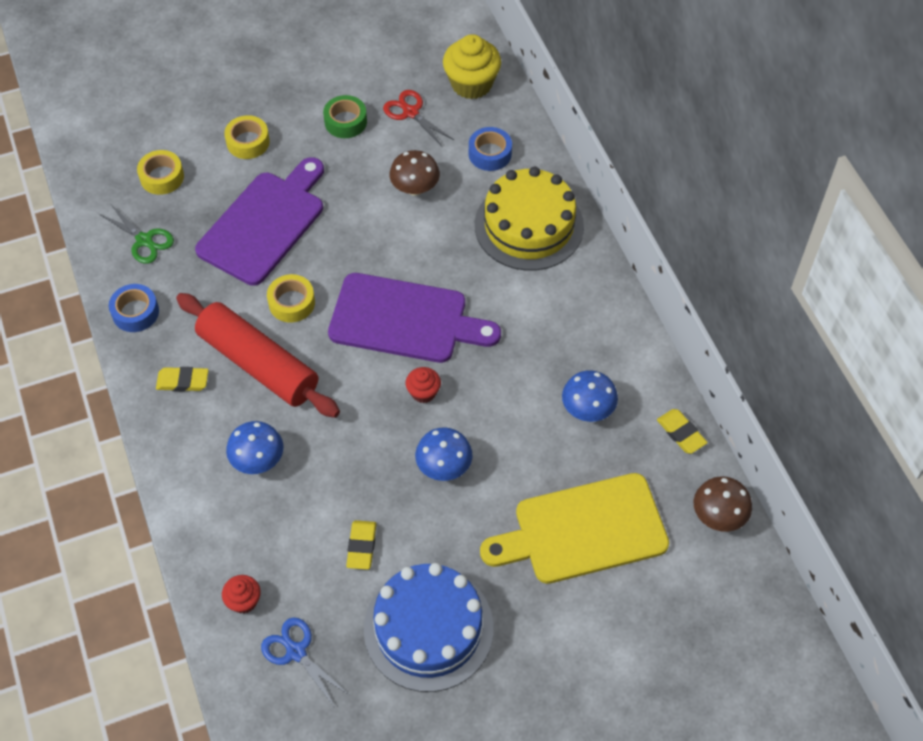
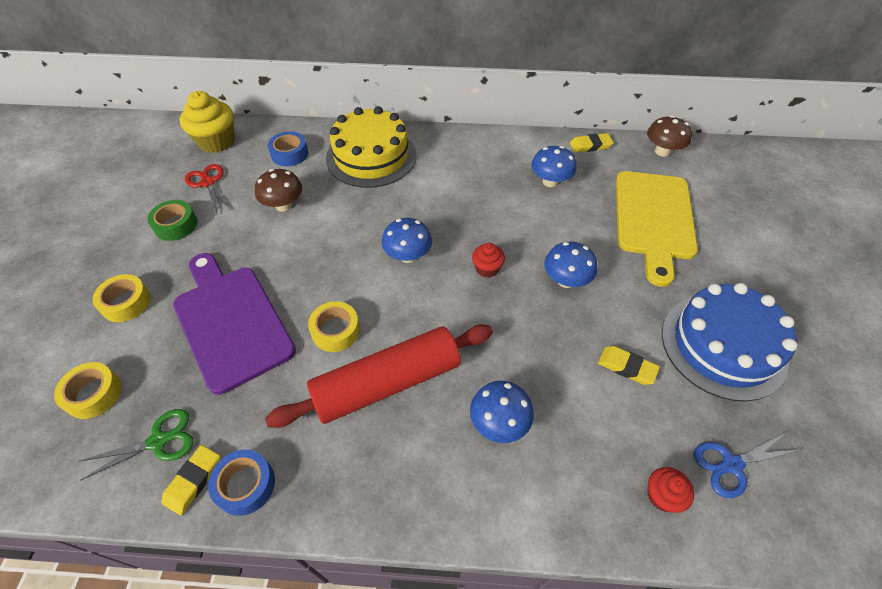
camera: 65 degrees left, 5 degrees down
(183, 381) = (366, 464): yellow eraser -> yellow eraser (193, 480)
(405, 319) = (408, 256): purple cutting board -> blue mushroom
(410, 112) = (208, 183): red scissors -> red scissors turned 75 degrees clockwise

